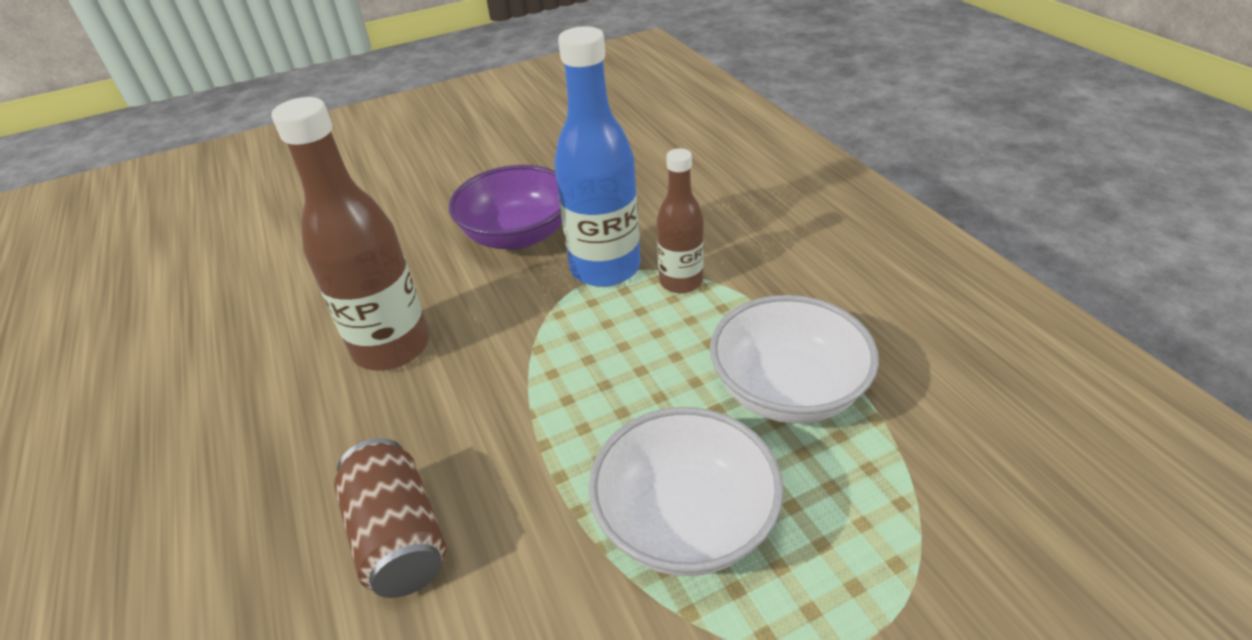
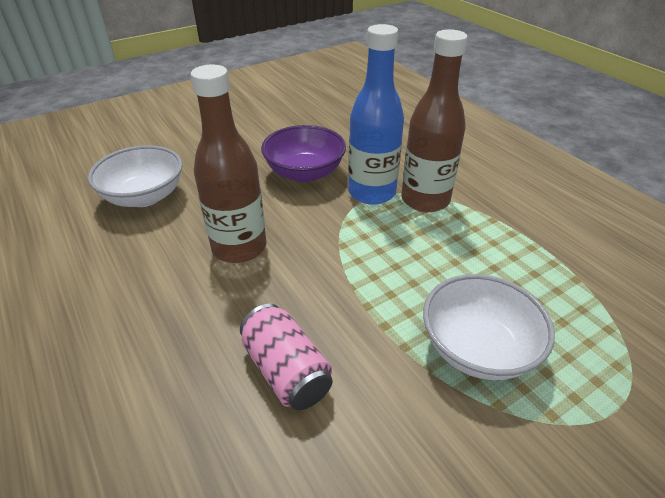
camera: 10 degrees left, 0 degrees up
(399, 536) = (286, 371): brown can -> pink can
(681, 282) = (425, 200): brown bottle -> brown bottle, size x1.68
(787, 390) = (516, 264): white bowl -> white bowl (144, 196)

